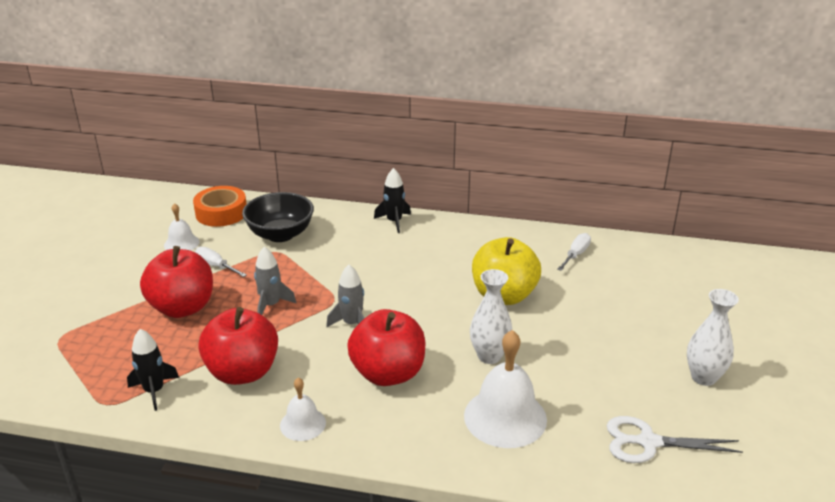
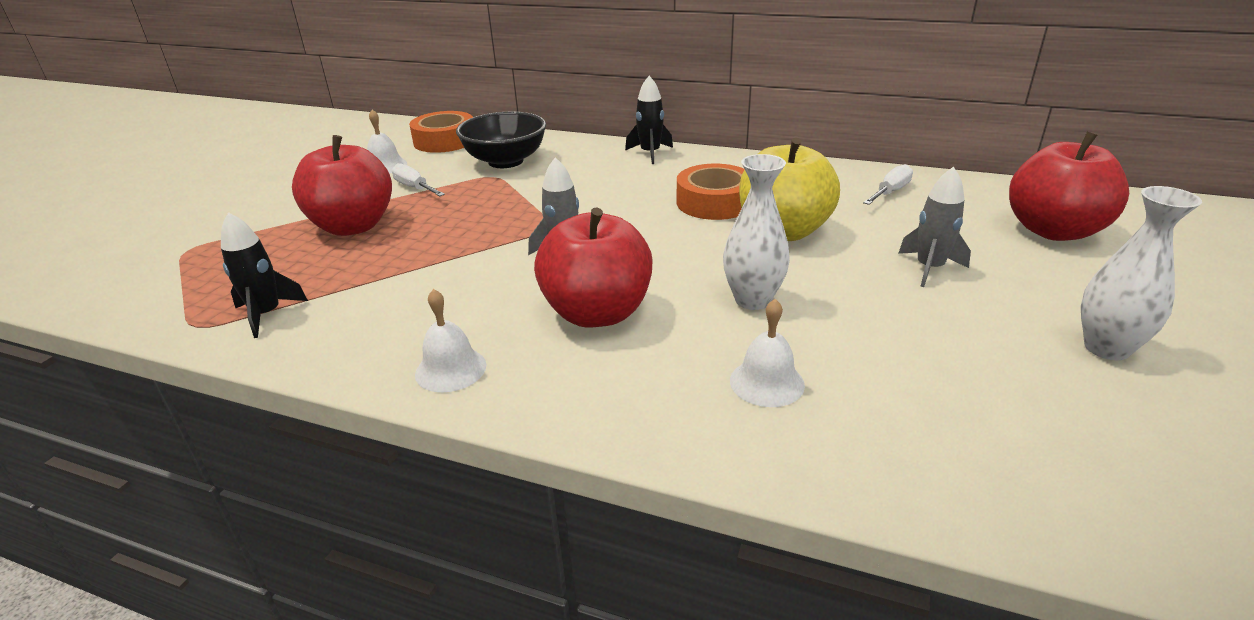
camera: 10 degrees right, 0 degrees up
(242, 372) = (395, 299): red apple -> red apple (1053, 231)
(271, 305) = (465, 228): grey rocket -> grey rocket (929, 268)
(451, 270) = (714, 202): none -> orange tape
(505, 417) = (767, 382): white bell -> white bell, size x0.55
(648, 442) = (1017, 439): white scissors -> none

